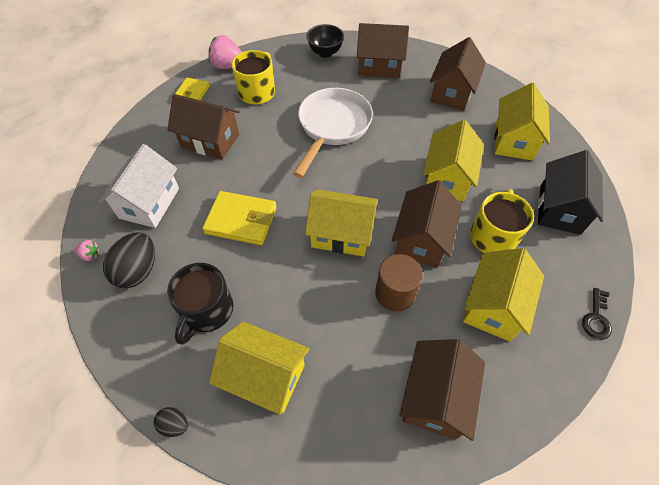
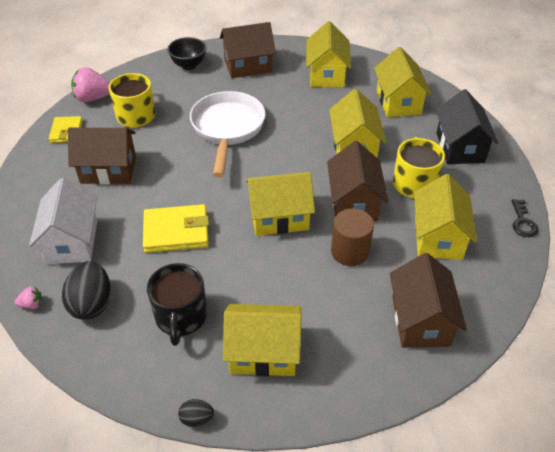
camera: 20 degrees left, 10 degrees down
(452, 93) = (326, 74): brown house -> yellow house

